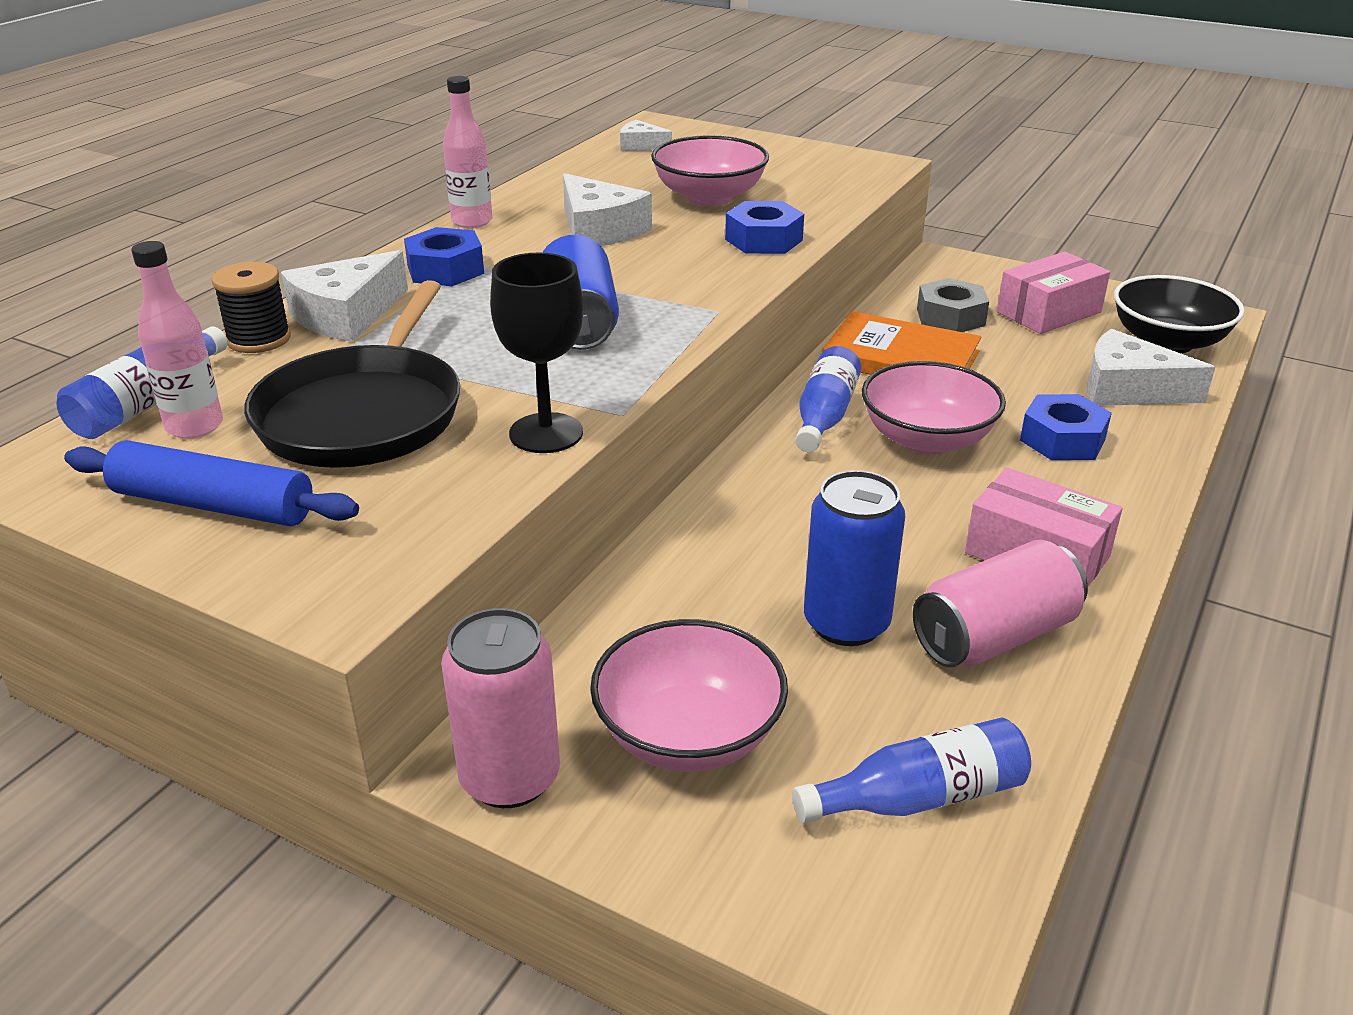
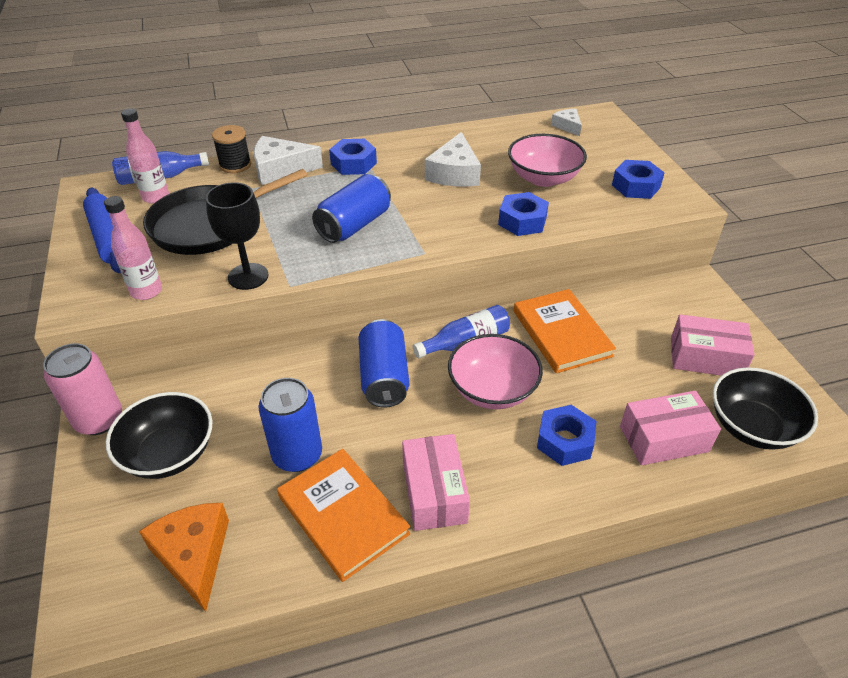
camera: 45 degrees right, 10 degrees up
(472, 221) = (408, 140): pink bottle -> pink bottle (146, 291)
(688, 735) = (169, 453): pink bowl -> black bowl
(800, 495) = (384, 377): none -> blue can
(813, 169) = (636, 186): none -> blue nut
(919, 797) = (193, 555): blue bottle -> orange cheese
(950, 317) = (636, 325): grey nut -> none
(995, 637) = (343, 515): pink can -> orange book
(1128, 389) = (664, 439): white cheese -> pink box

